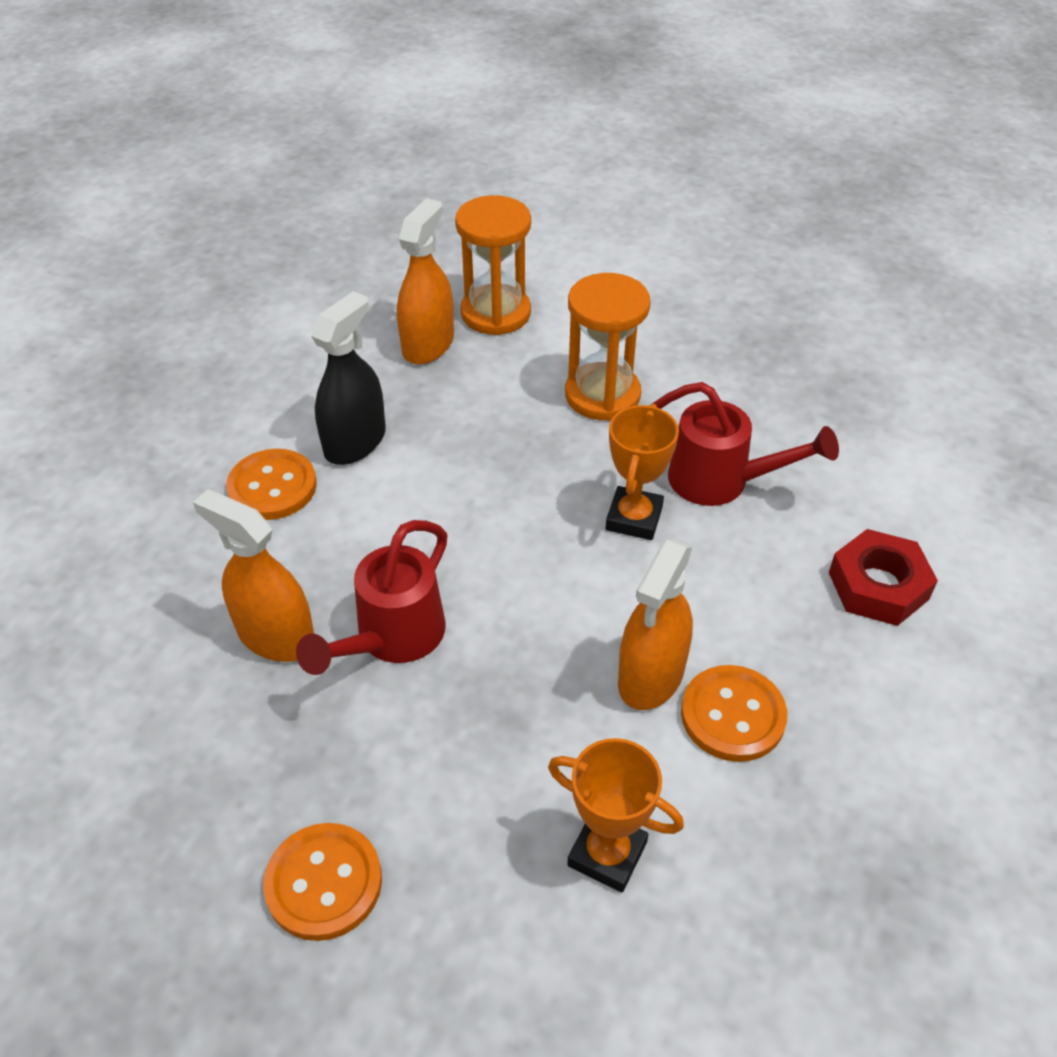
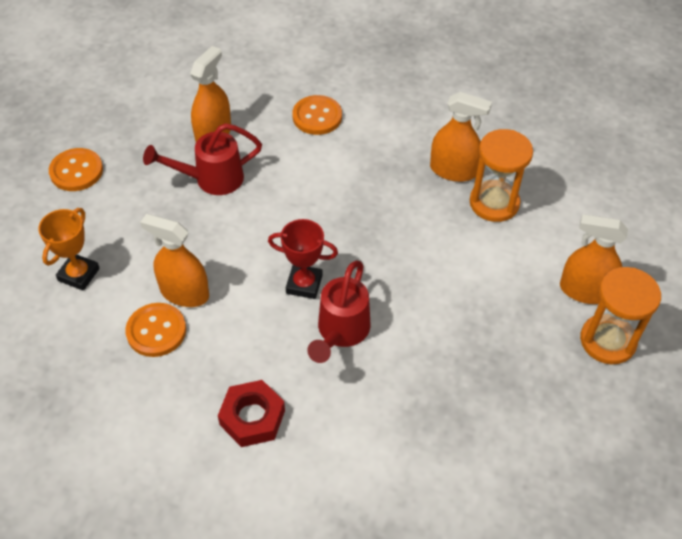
camera: 85 degrees right, 5 degrees up
(355, 442) = (357, 146): black spray bottle -> none
(392, 638) = (211, 179): red watering can -> red watering can turned 45 degrees counterclockwise
(602, 395) = (417, 266): orange hourglass -> orange hourglass (607, 341)
(634, 518) = (304, 284): orange trophy -> red trophy
(646, 257) = (585, 291): none -> orange spray bottle

